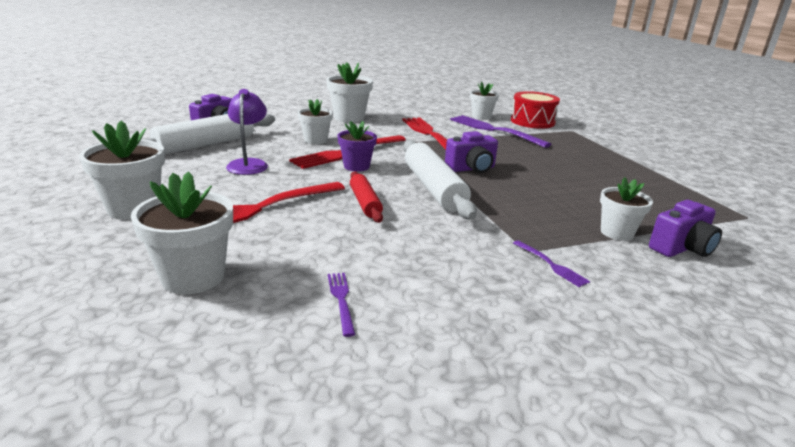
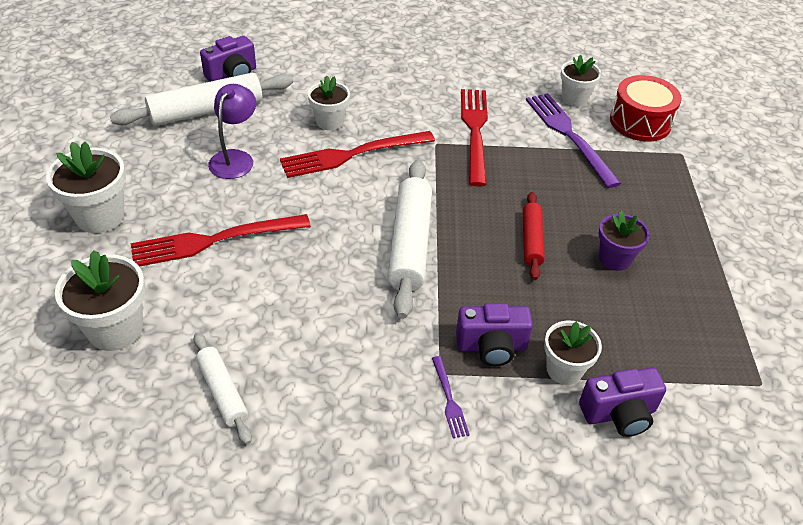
camera: 20 degrees right, 20 degrees up
(341, 300) = (222, 392): purple fork -> white rolling pin
(349, 118) = (395, 76): white flower pot -> none
(356, 166) = (347, 185): purple flower pot -> purple flower pot (614, 259)
(365, 203) = (320, 255): red rolling pin -> red rolling pin (531, 240)
(471, 169) = (479, 215): purple camera -> purple camera (491, 346)

